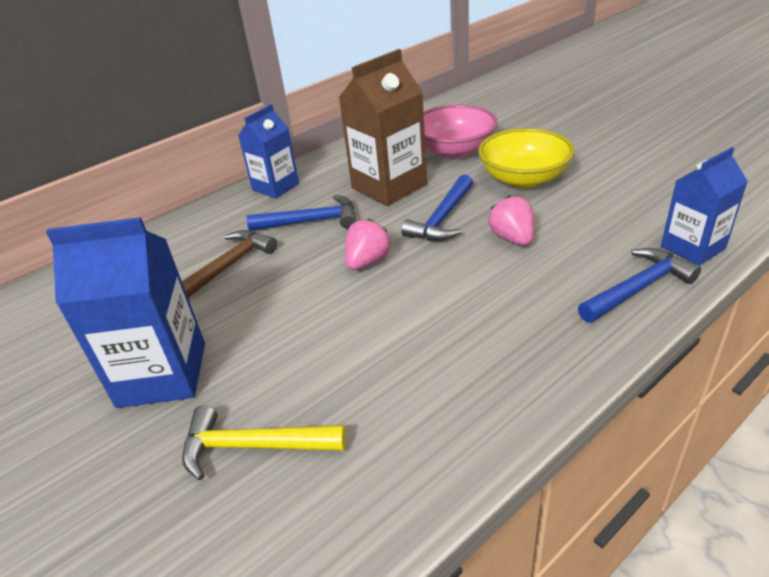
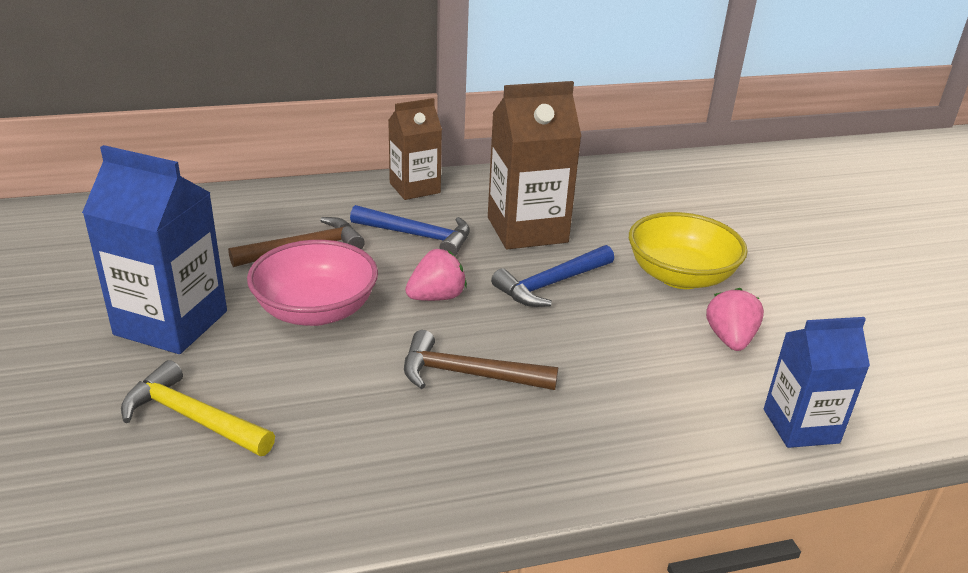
camera: 20 degrees right, 5 degrees down
(275, 187) = (415, 188): blue carton -> brown carton
(444, 309) = (468, 374): none -> brown hammer
(454, 150) = (633, 217): pink bowl -> pink bowl (316, 311)
(512, 238) = (605, 333): pink strawberry -> pink strawberry (730, 339)
(638, 288) = (691, 441): blue hammer -> none

